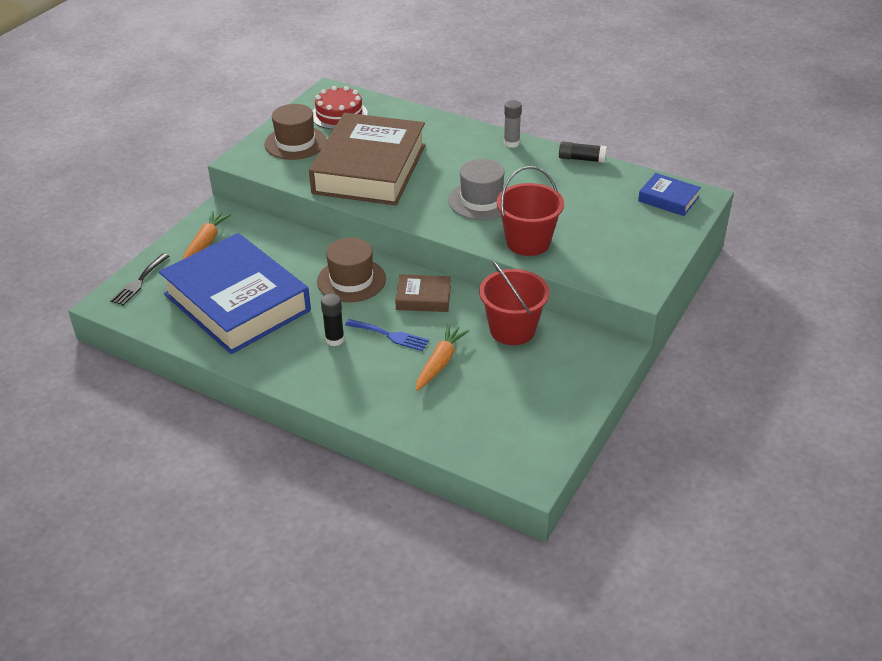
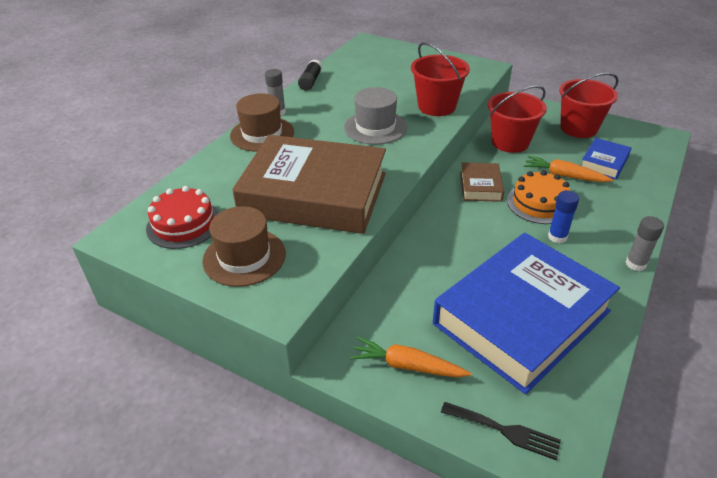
camera: 90 degrees left, 0 degrees up
(286, 385) = (635, 264): none -> grey glue stick
(334, 339) = (557, 237): black glue stick -> blue glue stick
(351, 280) = (463, 231): brown hat -> brown hat (262, 134)
(390, 335) = (539, 203): blue fork -> orange cake
(549, 395) = (578, 128): none -> red bucket
(668, 199) = (371, 52): blue book -> blue book (604, 162)

